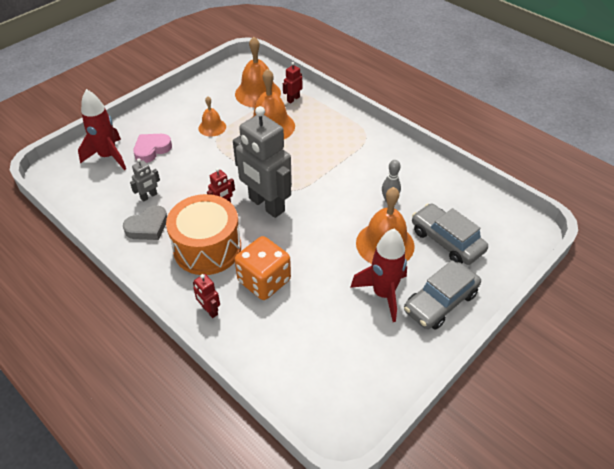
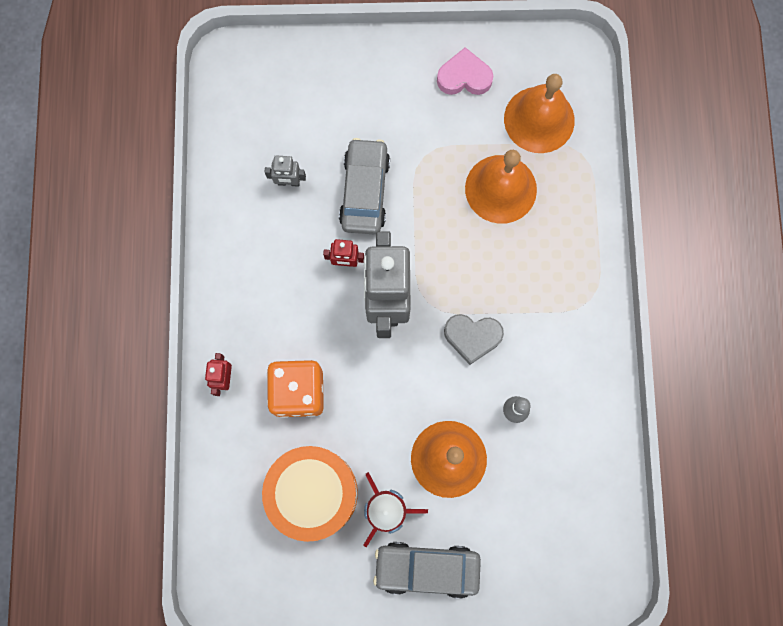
camera: 45 degrees right, 30 degrees up
(108, 156) = (296, 84): red rocket -> none
(148, 227) = (255, 224): grey heart -> grey heart (472, 337)
(152, 150) = (346, 113): pink heart -> pink heart (464, 77)
(207, 248) = (284, 303): orange drum -> orange drum (313, 493)
(212, 127) = (437, 133): orange bell -> none
(293, 99) = (569, 166): red robot -> none
(446, 241) = (511, 513): grey car -> grey car (364, 191)

